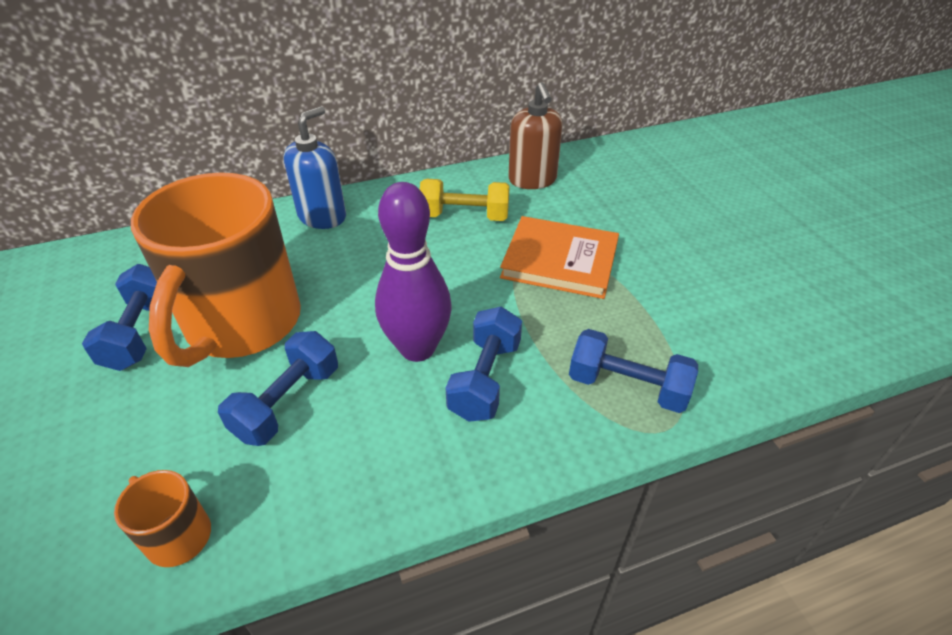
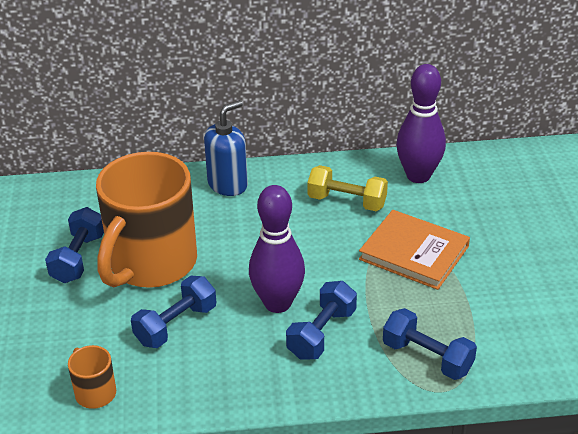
camera: 15 degrees right, 5 degrees down
(532, 180) = (418, 176): brown soap dispenser -> purple bowling pin

